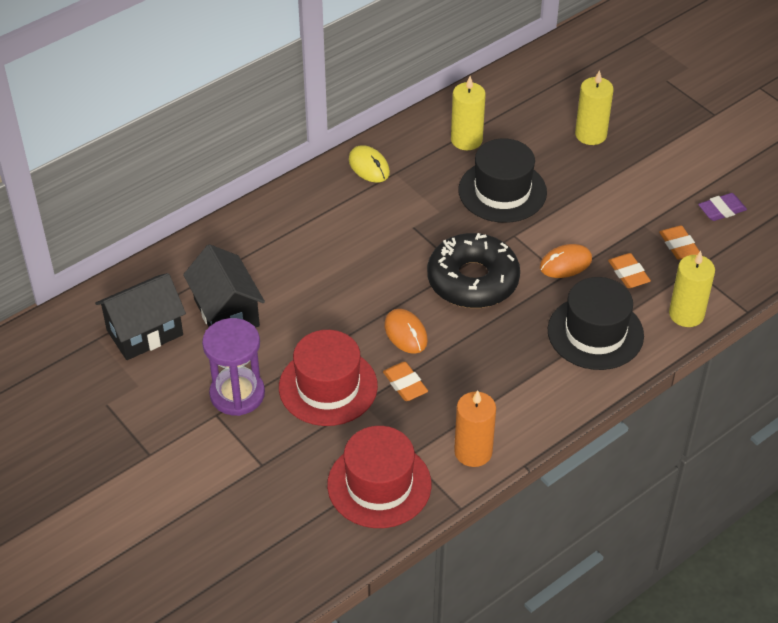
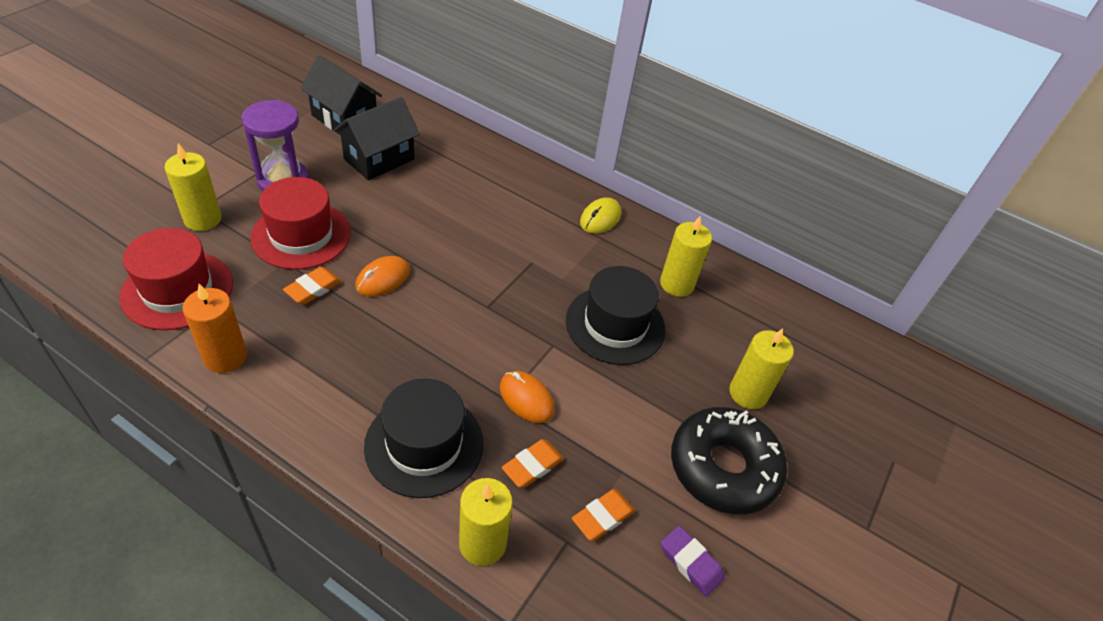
camera: 65 degrees right, 0 degrees up
(280, 463) = (203, 219): none -> yellow candle
(473, 280) = (472, 320): black donut -> black donut (723, 467)

